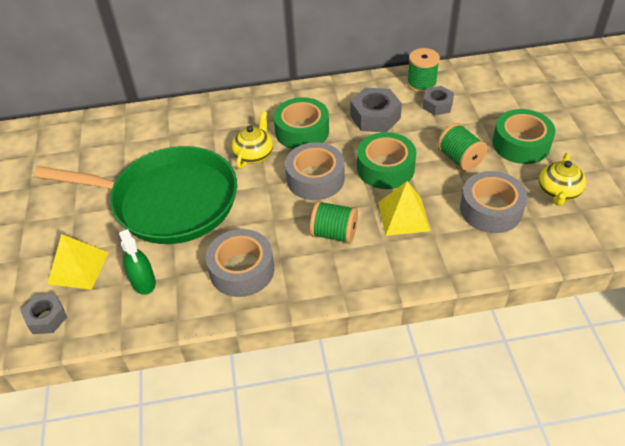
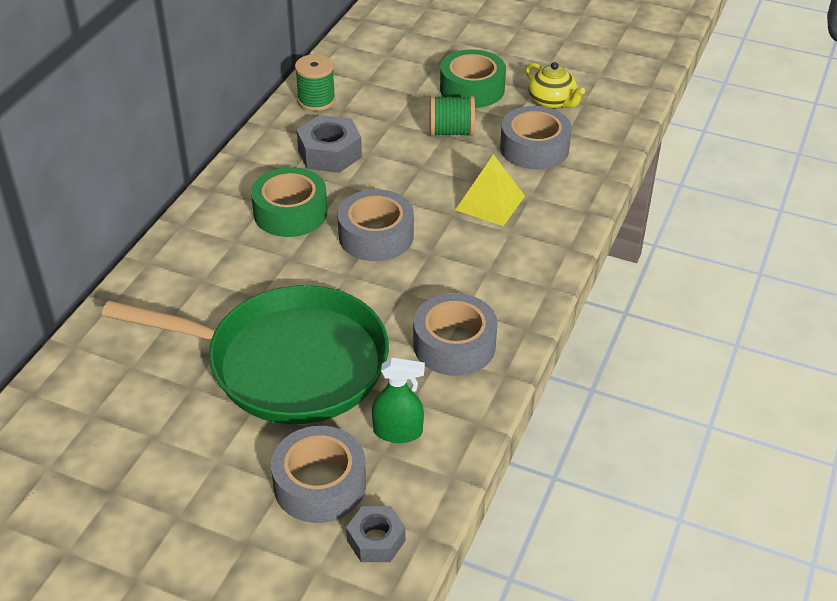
camera: 60 degrees left, 5 degrees down
(78, 268) = (320, 484): yellow pyramid -> grey tape
(169, 201) = (289, 363): green pan -> green pan turned 60 degrees clockwise
(254, 155) = (287, 264): yellow teapot -> none
(334, 233) = (467, 258): green spool -> none
(385, 168) = (413, 182): green tape -> none
(437, 105) = (361, 107): grey nut -> none

